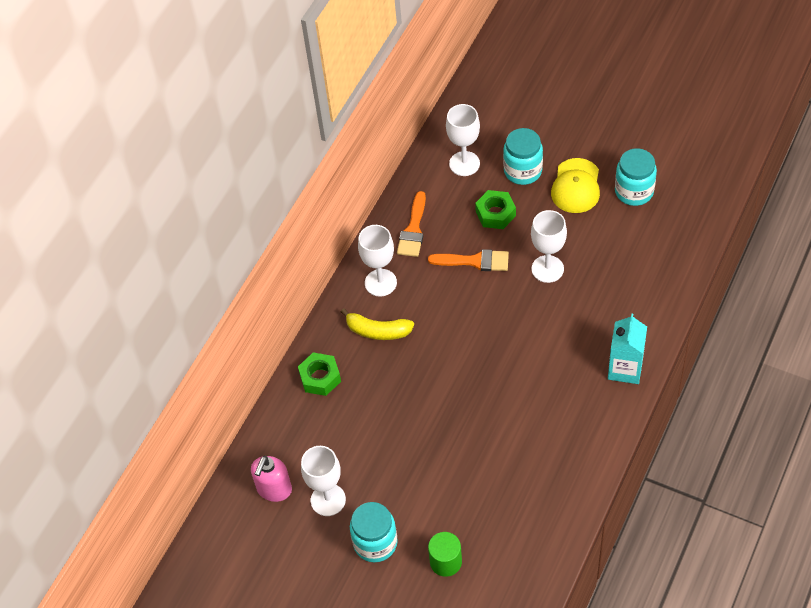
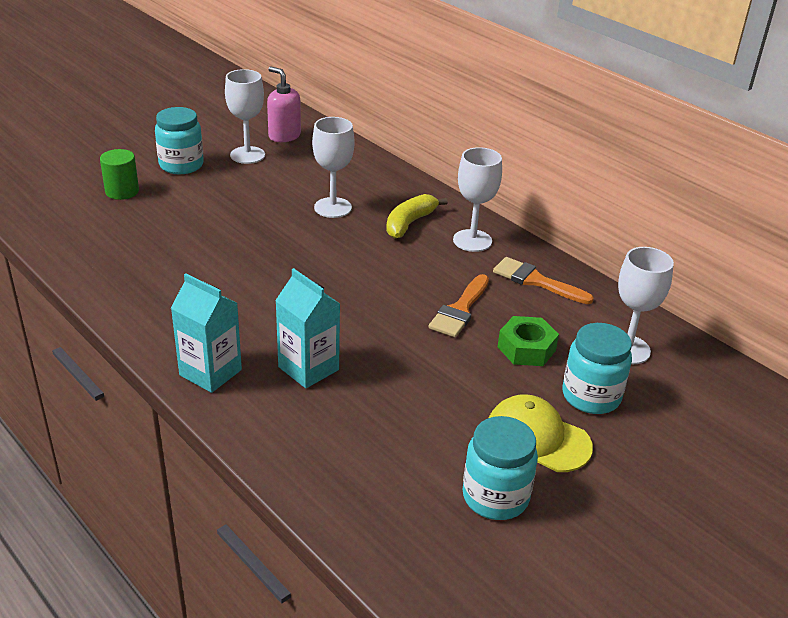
camera: 105 degrees right, 20 degrees down
(320, 377) = (380, 181): green nut -> none
(547, 269) = (409, 362): white goblet -> white goblet (333, 208)
(587, 318) = (308, 368): none -> turquoise carton

